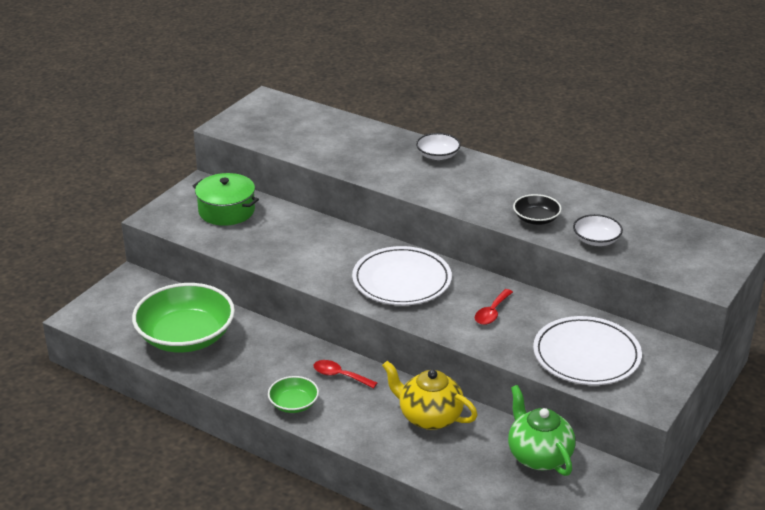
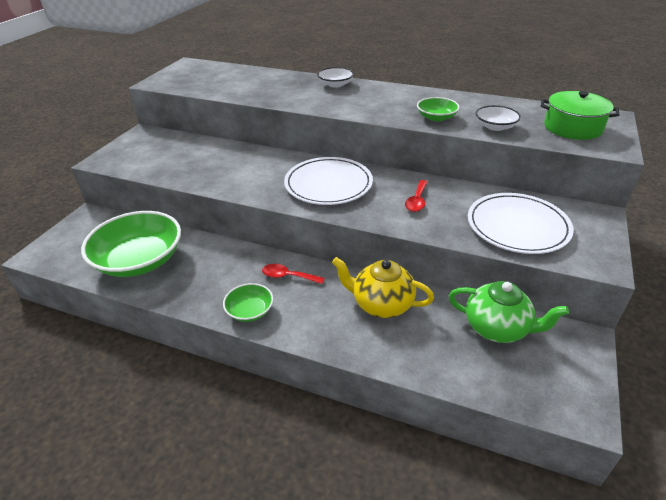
camera: 10 degrees left, 5 degrees up
(226, 211) = (165, 149): green pot -> green pot (572, 127)
(536, 219) = (436, 117): black bowl -> green bowl
(538, 456) = (497, 328): green teapot -> green teapot turned 150 degrees clockwise

